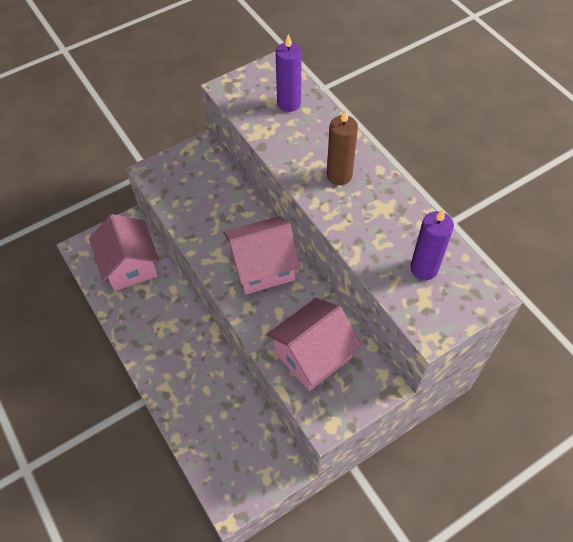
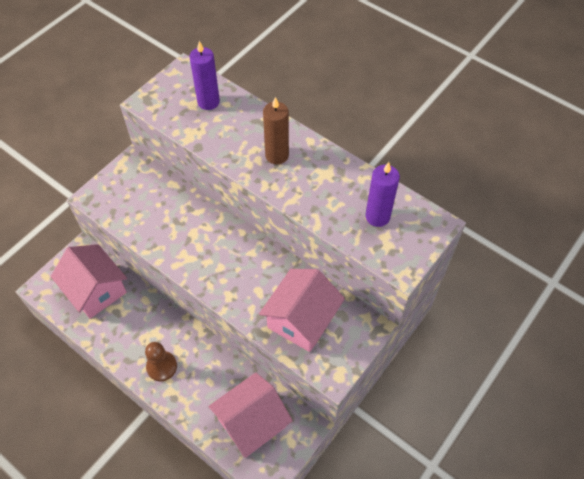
camera: 20 degrees left, 0 degrees up
(165, 359) = (161, 366): none -> brown pawn
(262, 267) = (229, 255): pink house -> pink house (252, 422)

